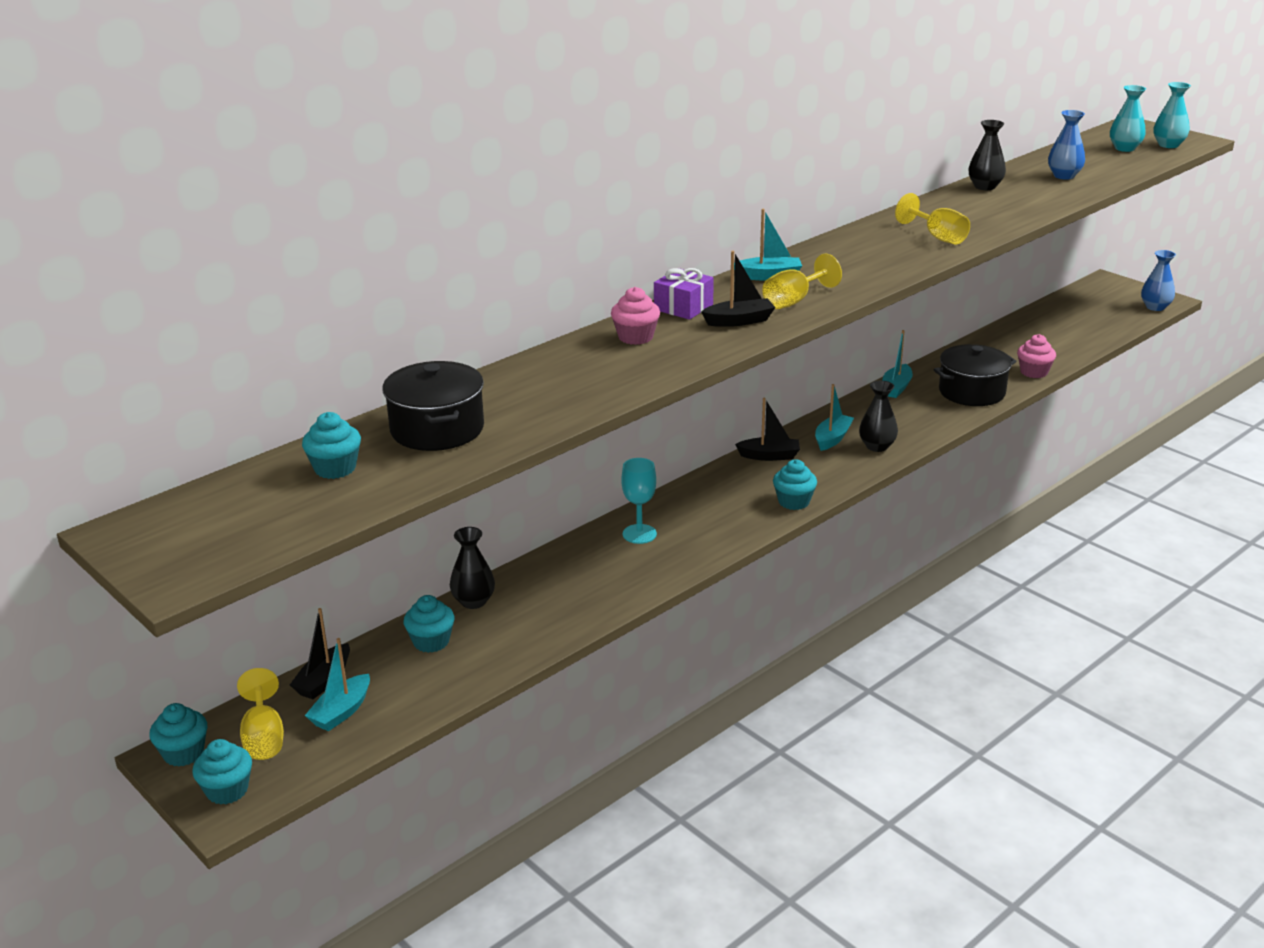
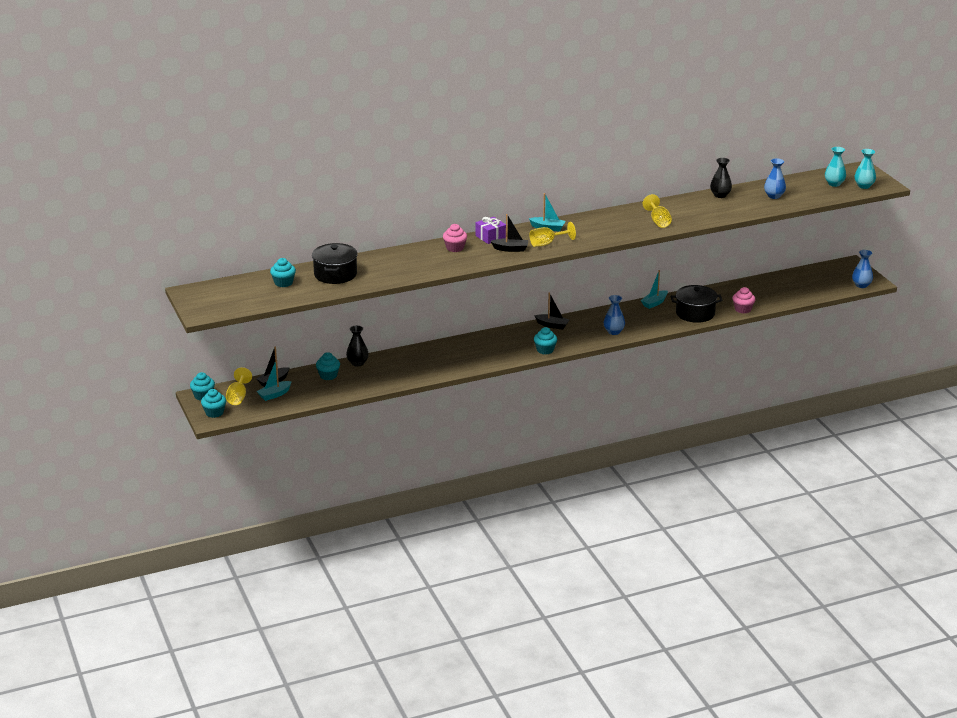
camera: 20 degrees right, 0 degrees up
(639, 534) = (456, 349): turquoise goblet -> none
(832, 438) = (593, 323): turquoise boat -> none
(877, 446) = (613, 332): black vase -> blue vase

